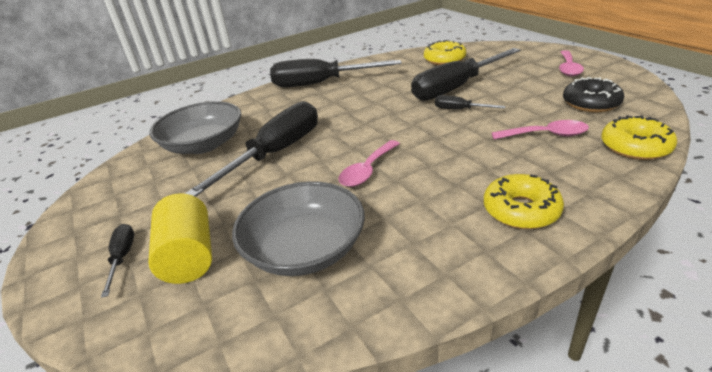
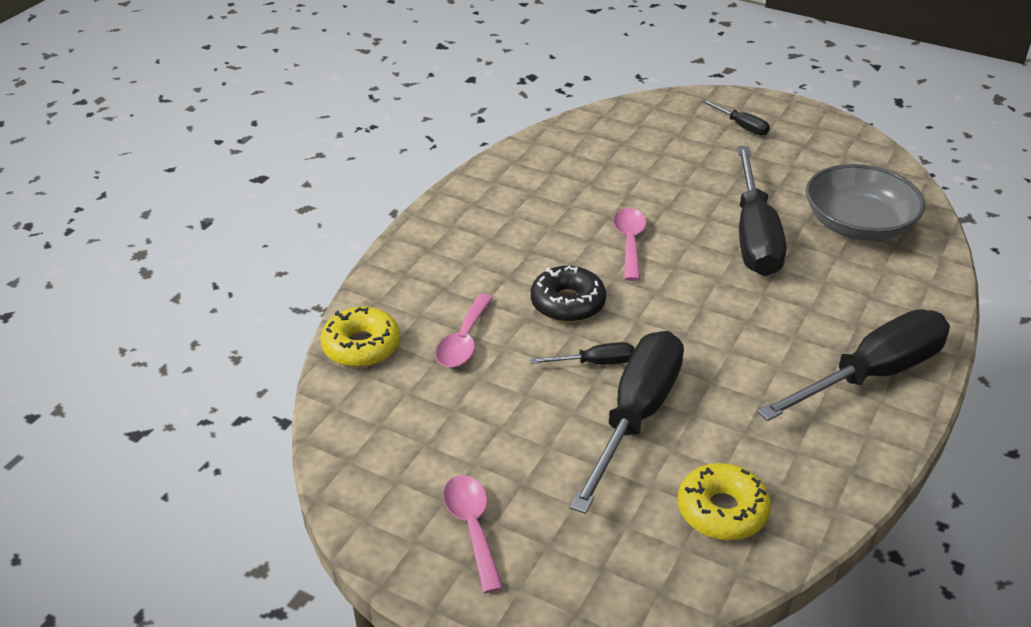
camera: 145 degrees right, 5 degrees up
(189, 256) = (692, 140): yellow cylinder -> none
(305, 249) = (610, 167): grey bowl -> none
(521, 210) = (459, 241): yellow donut -> none
(546, 135) = (463, 341): pink spoon -> pink spoon turned 45 degrees counterclockwise
(591, 103) = (419, 423): black donut -> black donut (567, 303)

